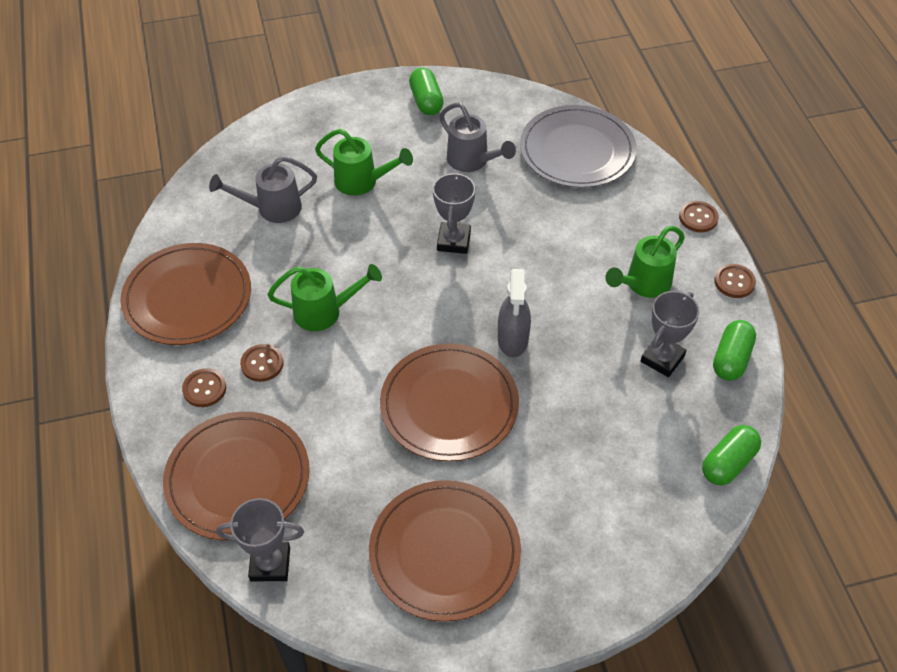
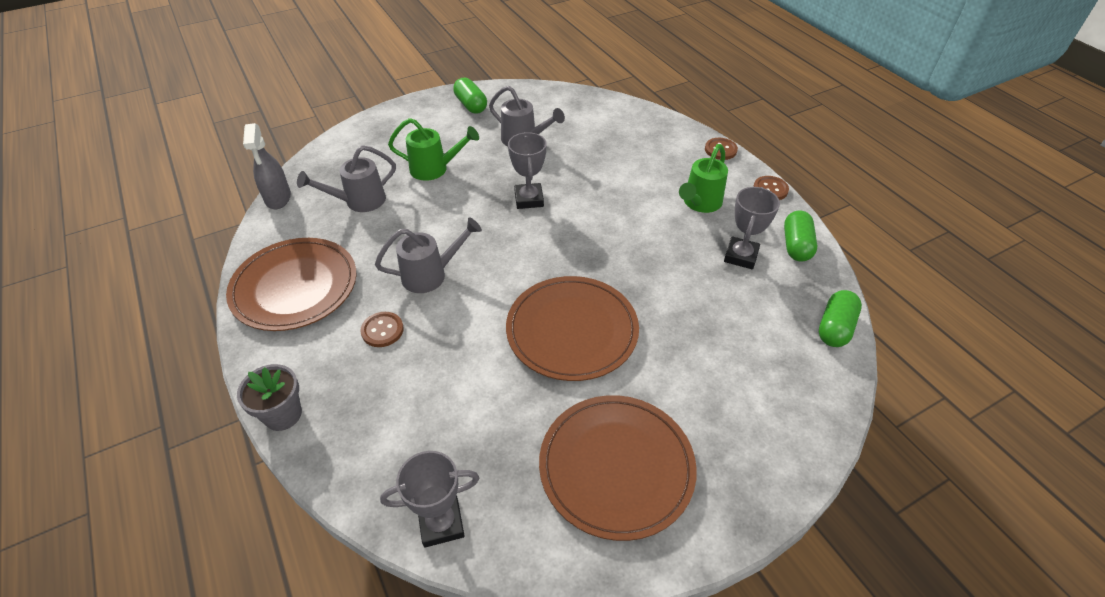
camera: 15 degrees left, 5 degrees down
(152, 430) = (283, 415): none -> grey flower pot
(204, 389) = (329, 364): brown button -> none
(238, 478) = (384, 442): brown plate -> none
(324, 312) = (430, 275): green watering can -> grey watering can
(513, 339) = (608, 265): grey spray bottle -> grey spray bottle (278, 198)
(577, 150) = (606, 120): grey plate -> none

